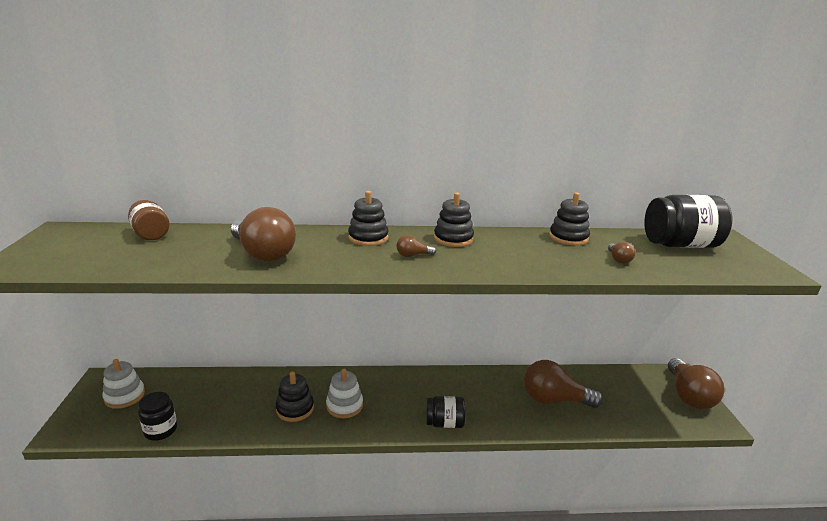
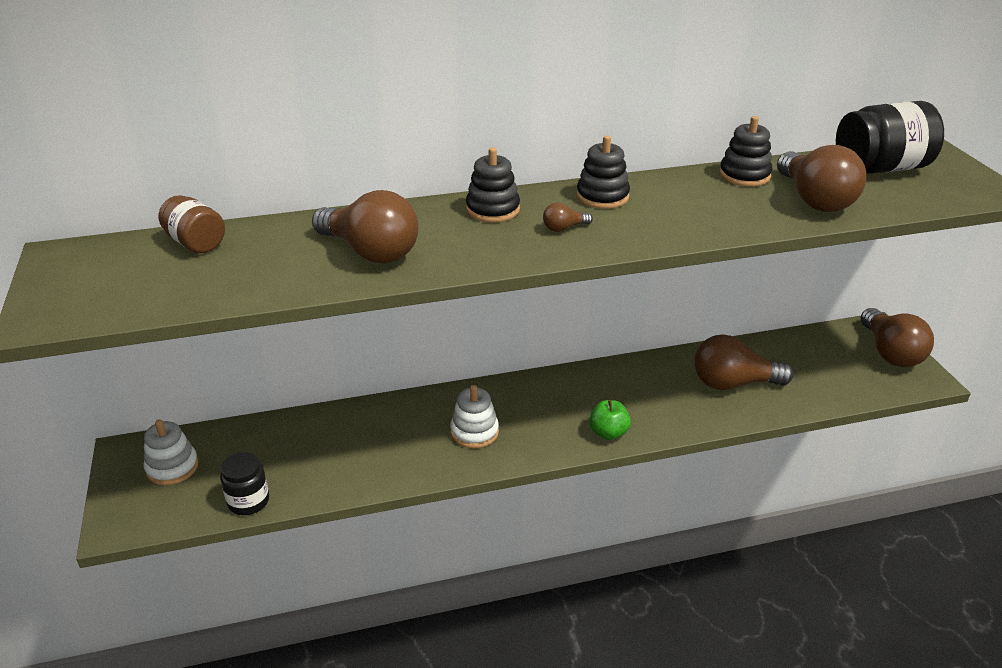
camera: 10 degrees left, 10 degrees up
(295, 409) = (412, 446): black stacking toy -> none
(444, 423) = (608, 433): black jar -> green apple
(618, 259) = (814, 200): brown light bulb -> brown light bulb, size x2.33

